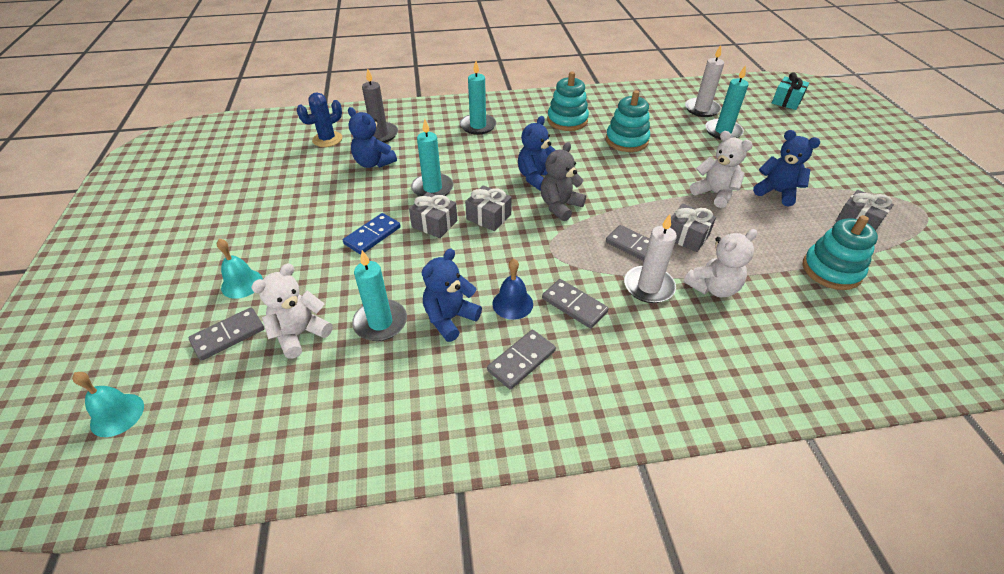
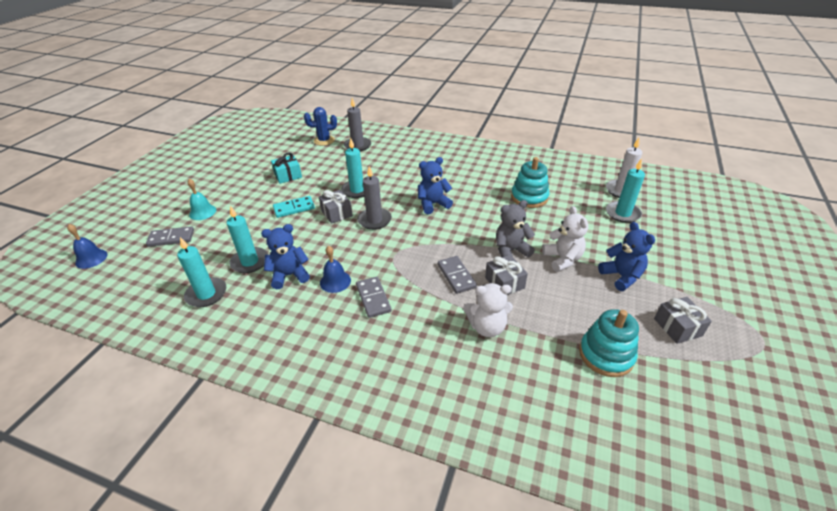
camera: 30 degrees right, 5 degrees down
(117, 414) = (91, 258): turquoise bell -> blue bell
(300, 334) = (204, 251): white teddy bear -> none
(372, 235) = (294, 208): blue domino -> turquoise domino
(373, 163) = (337, 163): blue teddy bear -> none
(478, 126) = (427, 157): turquoise candle -> turquoise candle (206, 294)
(488, 217) = (374, 220): grey gift -> grey candle
(521, 360) = (305, 319): grey domino -> none
(560, 206) = (430, 229): grey teddy bear -> grey teddy bear (510, 251)
(567, 120) = (496, 170): turquoise stacking toy -> none
(648, 287) = (438, 307): white candle -> none
(786, 101) = (715, 205): turquoise gift -> turquoise gift (288, 175)

